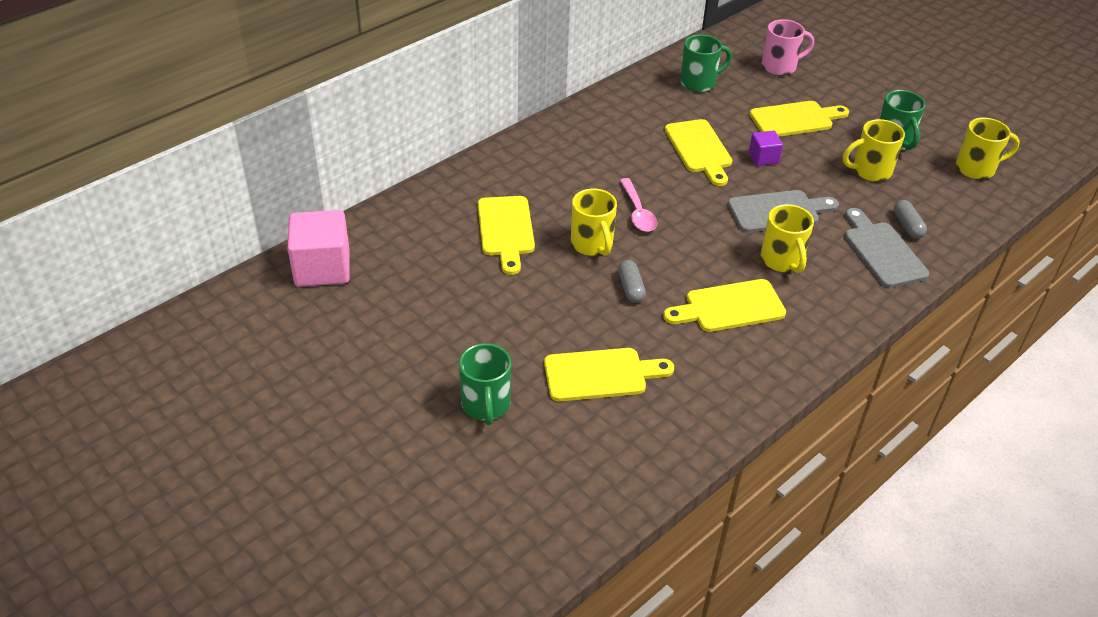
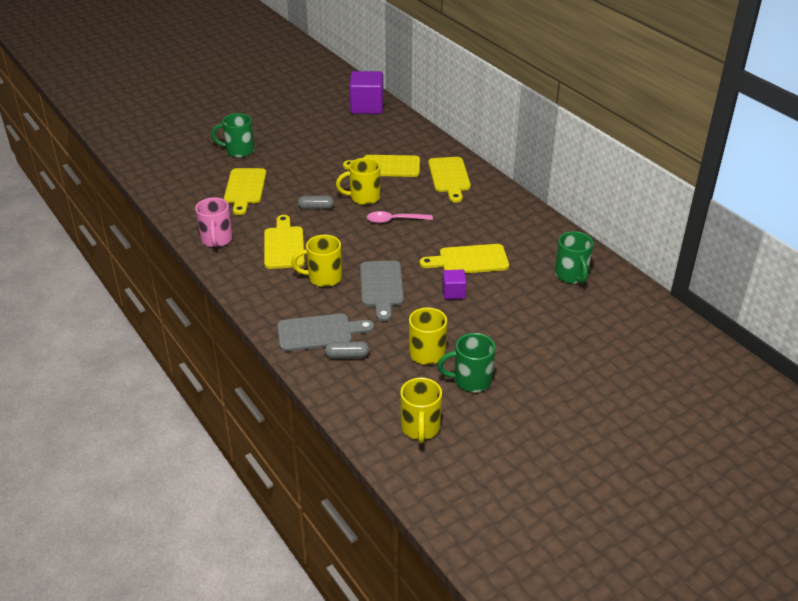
camera: 100 degrees right, 5 degrees down
(322, 268) = (367, 106): pink cube -> purple cube
(780, 67) = (603, 331): pink mug -> pink mug (216, 240)
(795, 119) = (510, 323): yellow cutting board -> yellow cutting board (449, 177)

